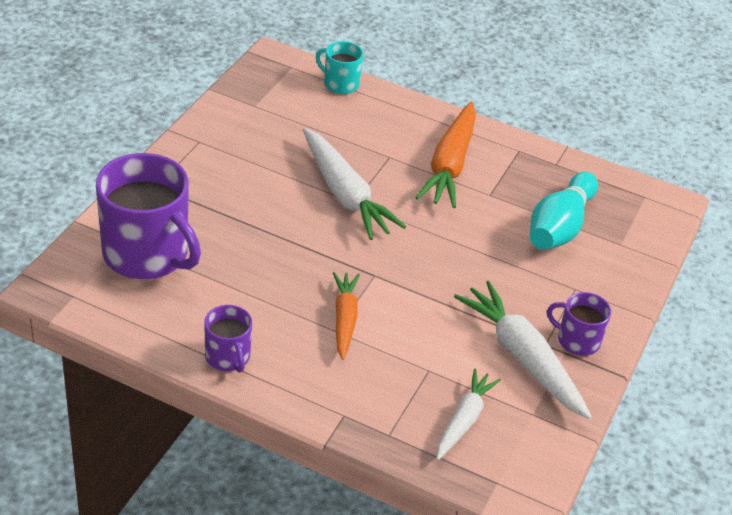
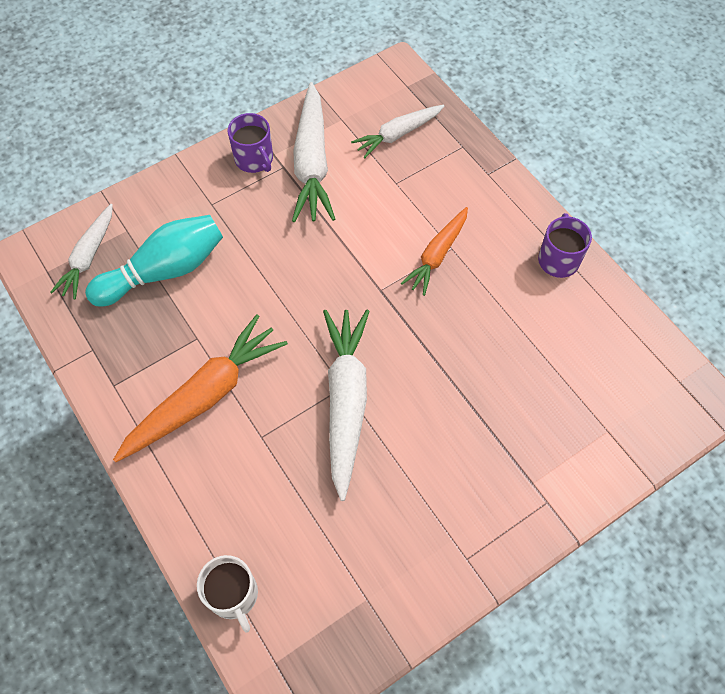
camera: 145 degrees left, 20 degrees up
(147, 254) = (590, 404): purple mug -> none
(340, 84) = (233, 595): turquoise mug -> white mug
(627, 216) = (88, 257): none -> white carrot

